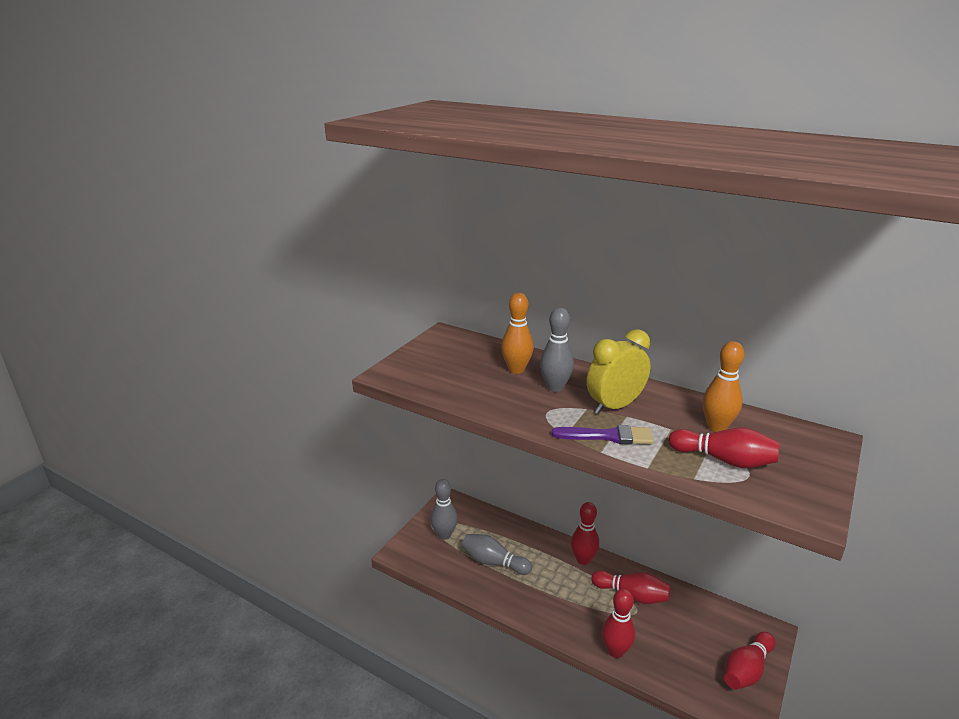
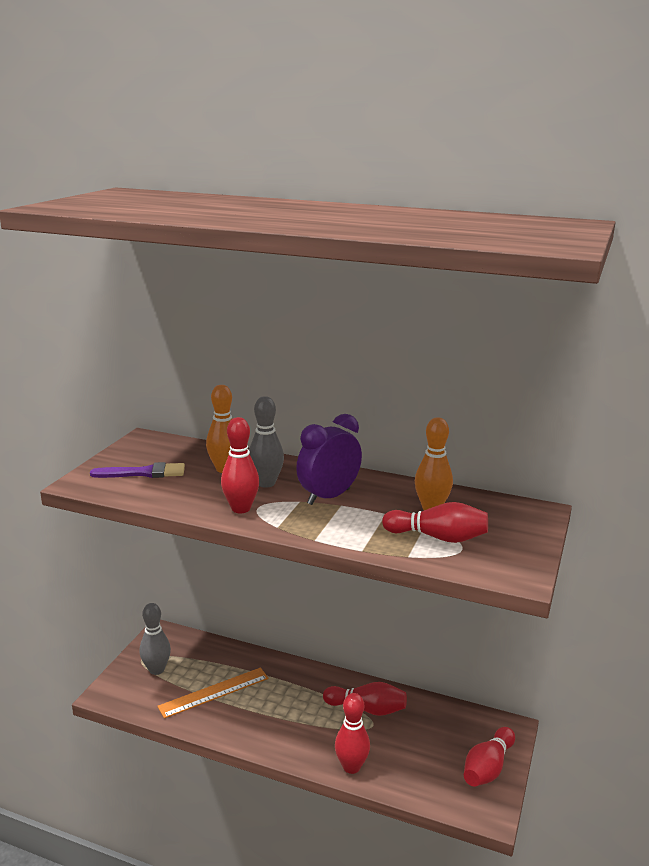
camera: 10 degrees left, 5 degrees down
(493, 562) = (214, 692): grey bowling pin -> orange ruler
(583, 559) = (314, 679): red bowling pin -> red bowling pin (241, 508)
(608, 436) = (321, 525): purple brush -> purple brush (144, 473)
(614, 406) = (329, 497): yellow clock -> purple clock

